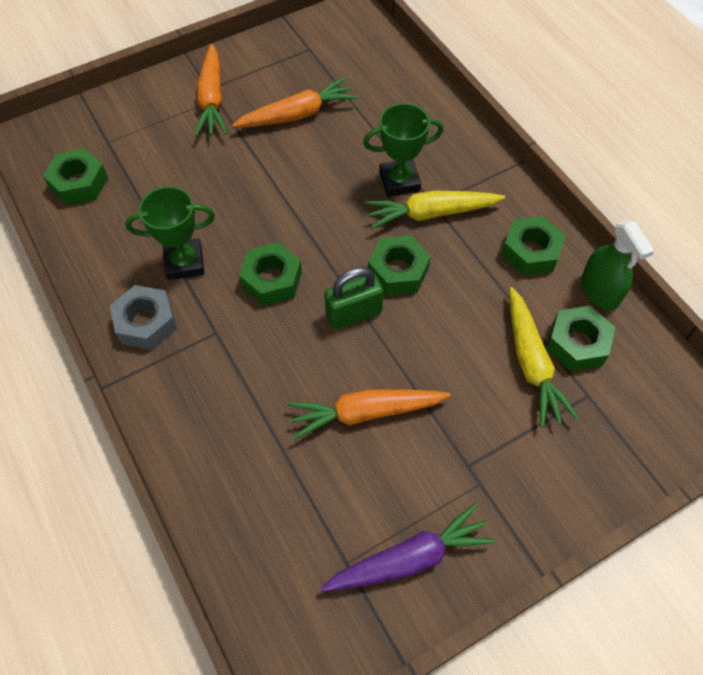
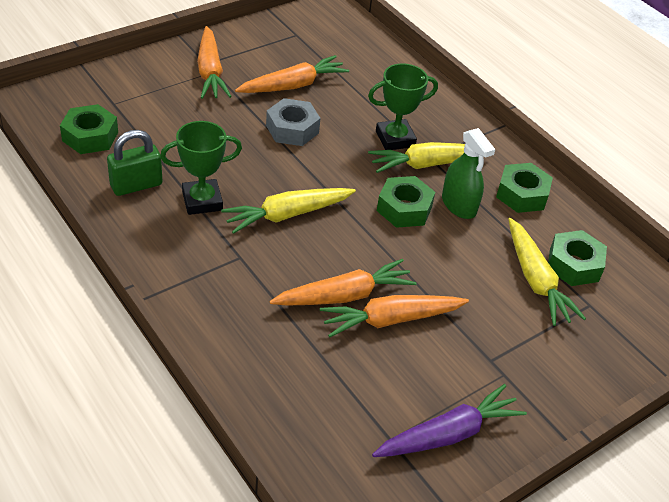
camera: 10 degrees left, 15 degrees down
(146, 323) = (171, 249): grey nut -> grey nut (292, 129)
(272, 280) = (287, 215): green nut -> yellow carrot
(319, 381) = (344, 295): none -> orange carrot
(353, 313) = (368, 241): green padlock -> green padlock (136, 185)
(599, 291) = (587, 224): green spray bottle -> green spray bottle (459, 205)

